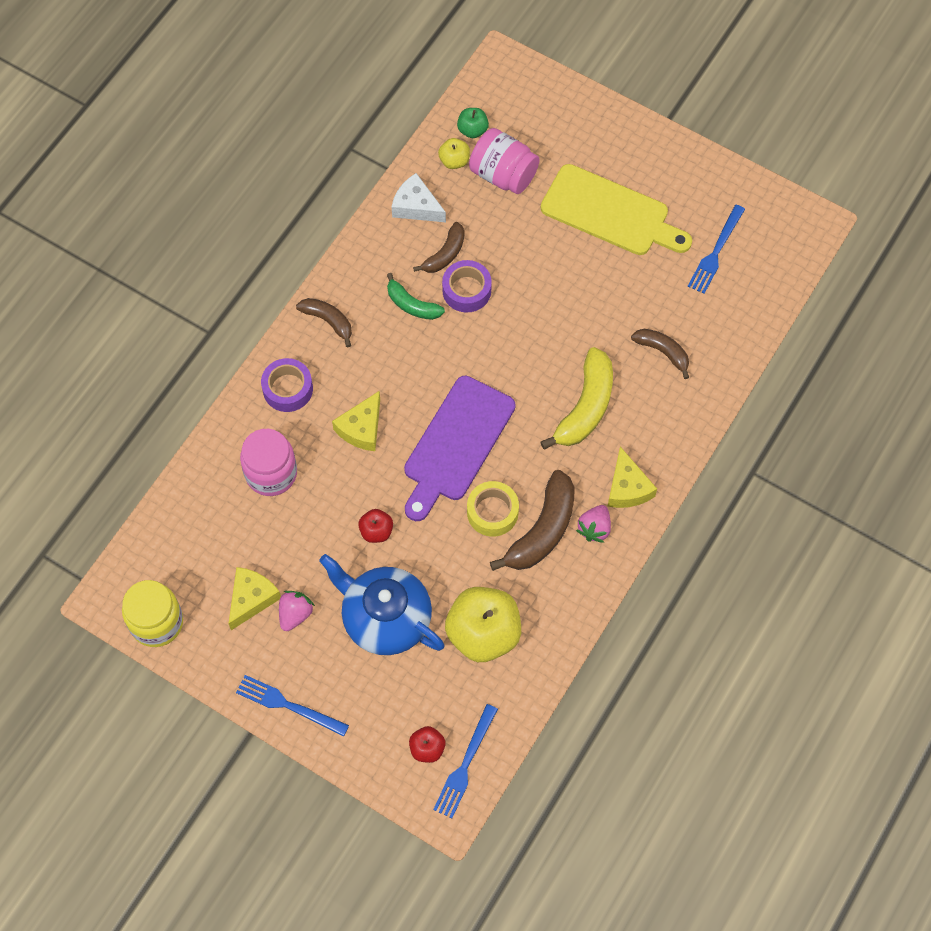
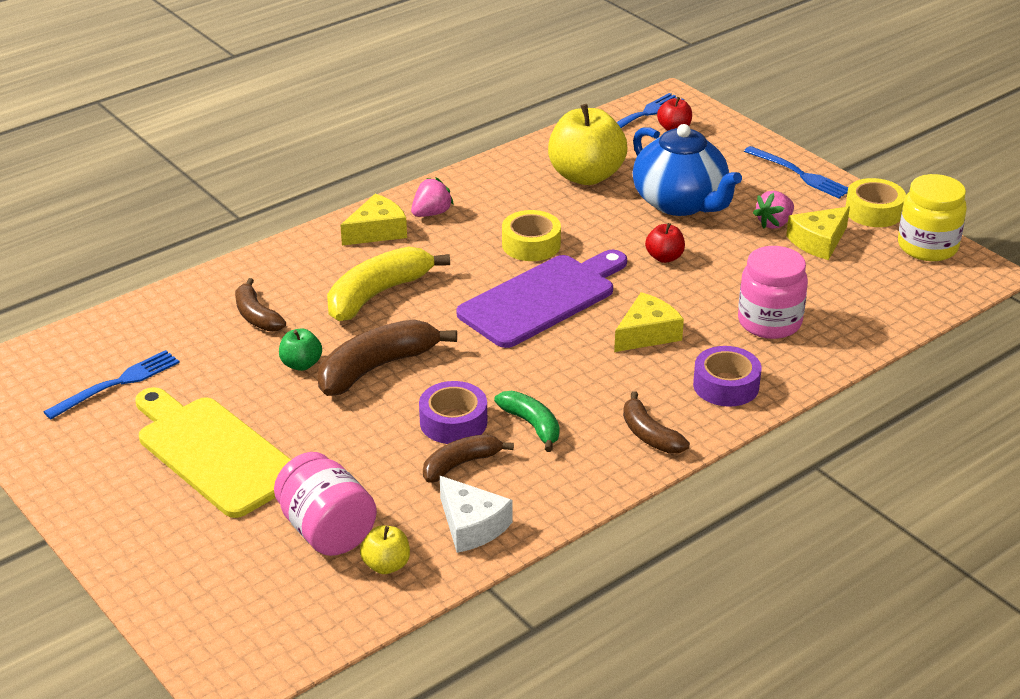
camera: 160 degrees left, 30 degrees down
(210, 663) = (873, 211): none -> yellow tape
(472, 130) = (335, 597): green apple -> green apple (301, 364)
(542, 530) = (486, 222): brown banana -> brown banana (376, 368)
(627, 487) = (377, 231): yellow cheese -> yellow cheese turned 45 degrees clockwise

